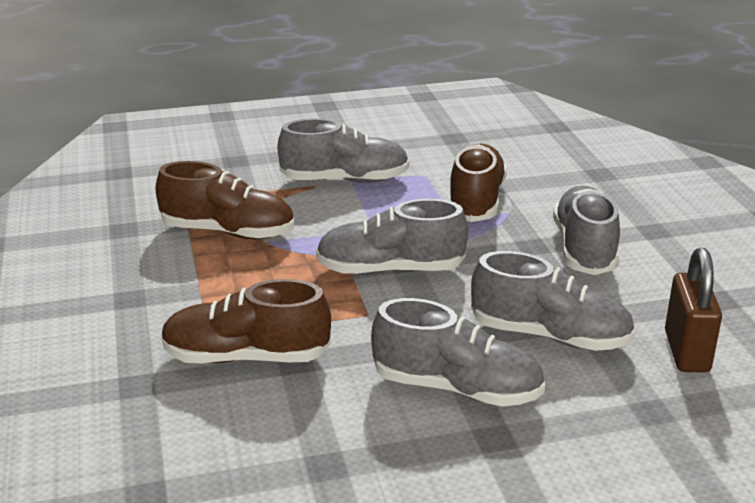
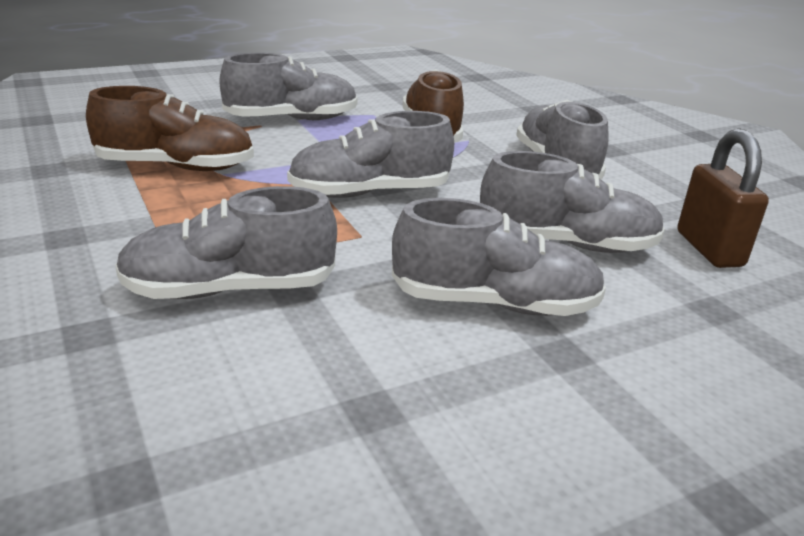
camera: 15 degrees left, 0 degrees up
(246, 357) = (229, 289): brown shoe -> grey shoe

